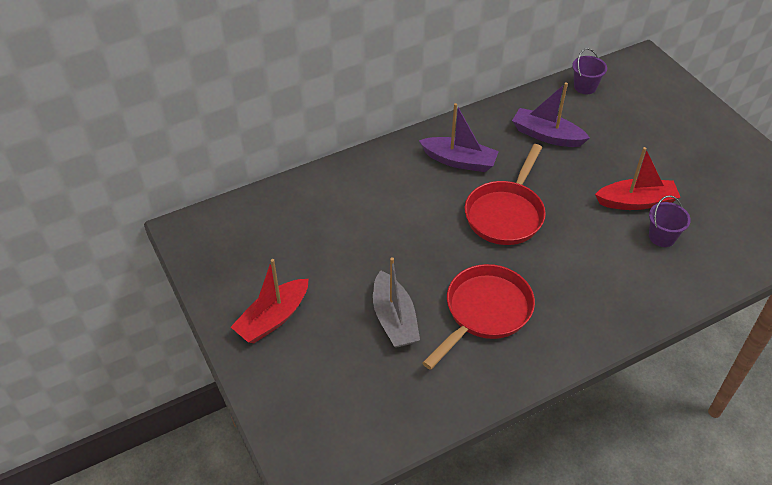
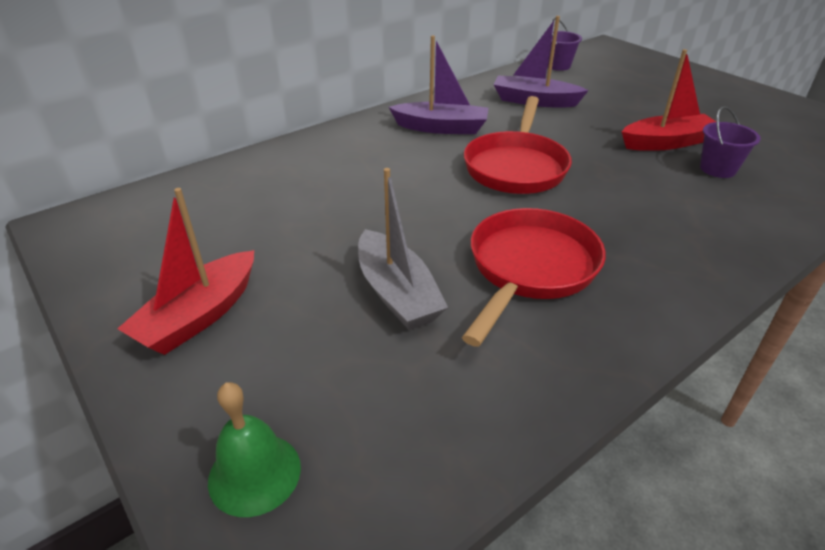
camera: 10 degrees left, 10 degrees down
(302, 421) = (254, 473): none -> green bell

